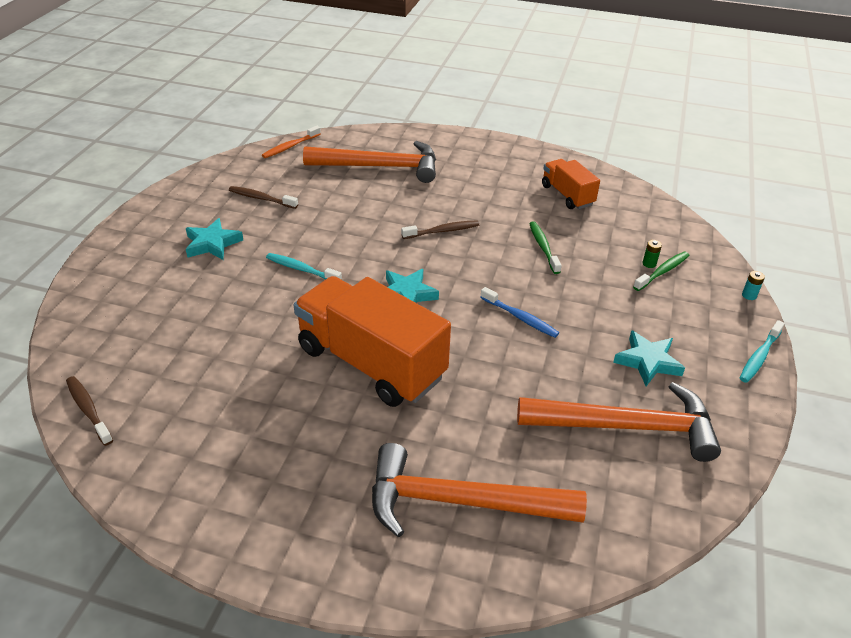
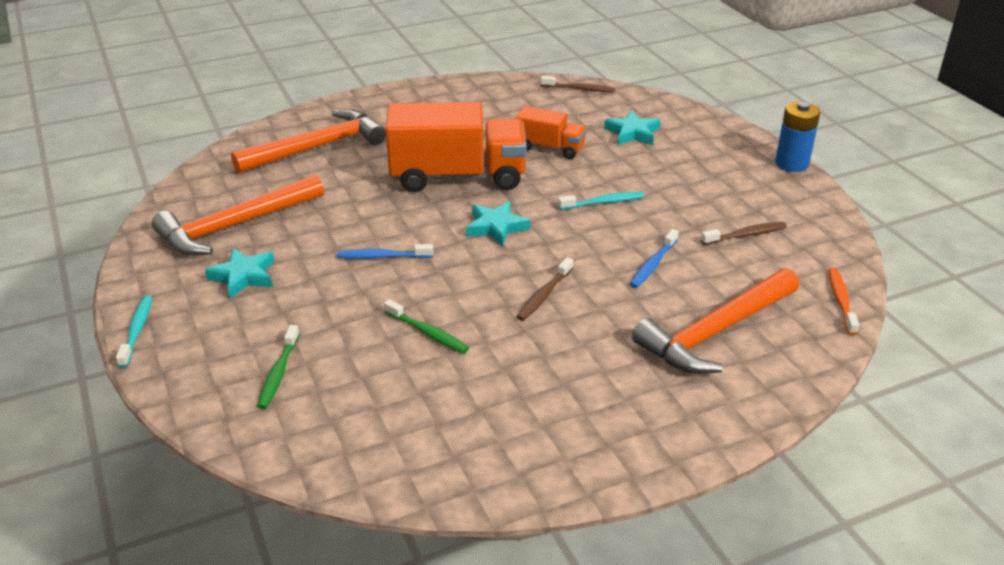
camera: 140 degrees right, 5 degrees down
(124, 222) = (791, 164): none -> blue battery
(212, 243) = (701, 184): turquoise star -> turquoise star (632, 133)
(348, 213) = (653, 264): none -> blue toothbrush
(567, 195) = (468, 421): orange truck -> orange truck (550, 148)
(649, 264) = (299, 375): green battery -> none
(749, 295) = (165, 395): turquoise battery -> none

